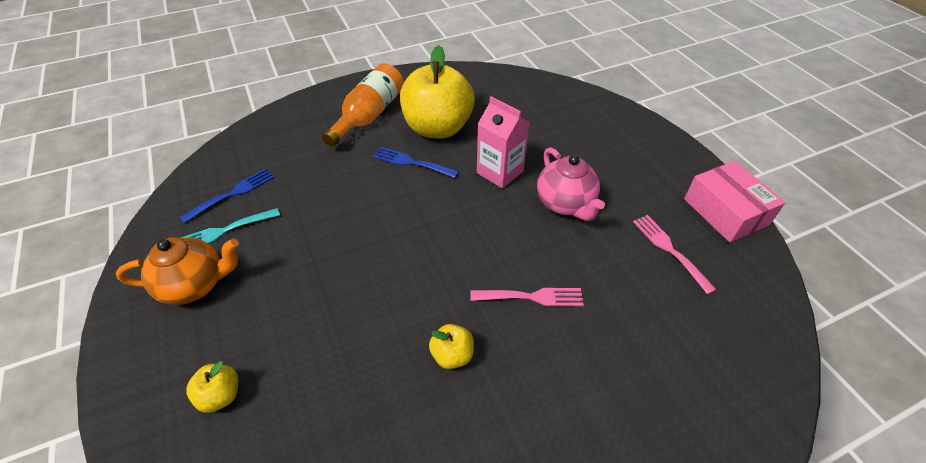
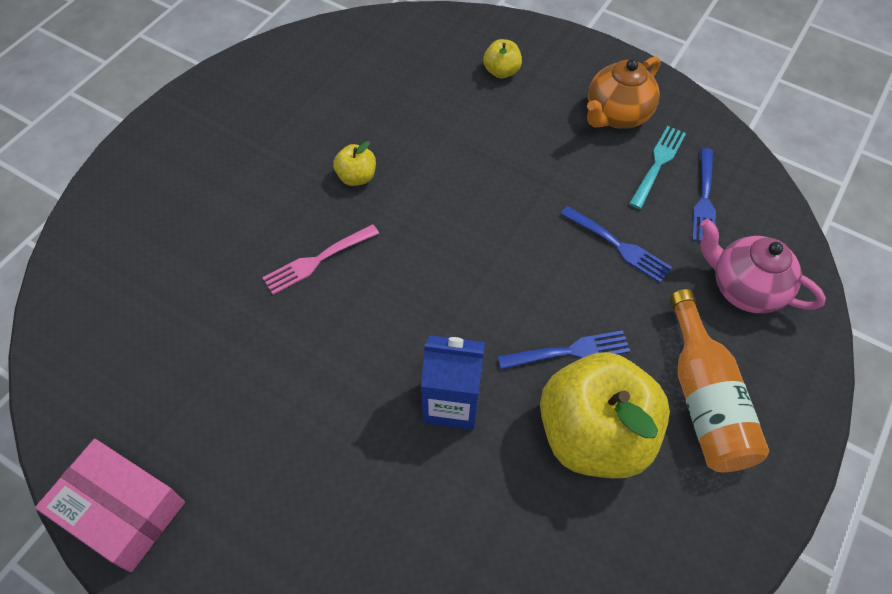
camera: 145 degrees right, 10 degrees up
(319, 197) = (618, 246): none -> blue fork
(500, 172) = (451, 403): pink carton -> blue carton
(565, 204) = (340, 399): pink teapot -> pink teapot (744, 288)
(670, 250) = (187, 400): pink fork -> none

